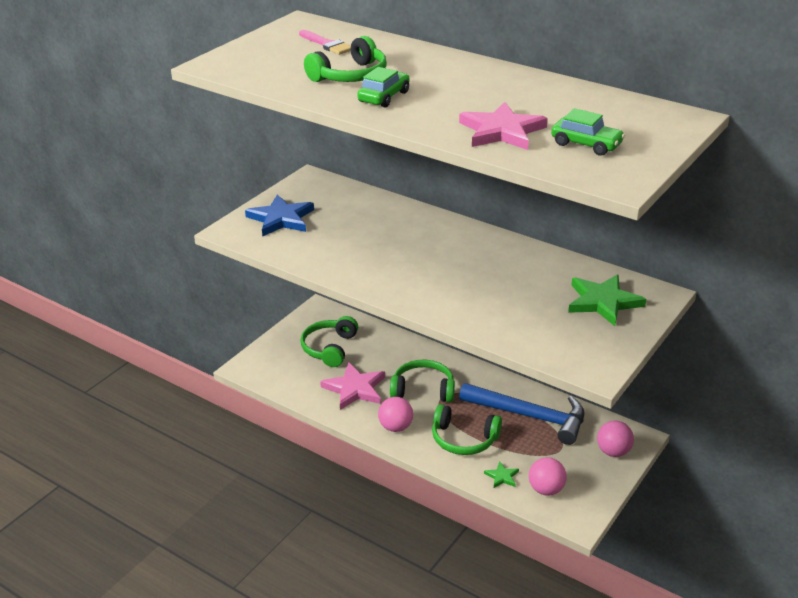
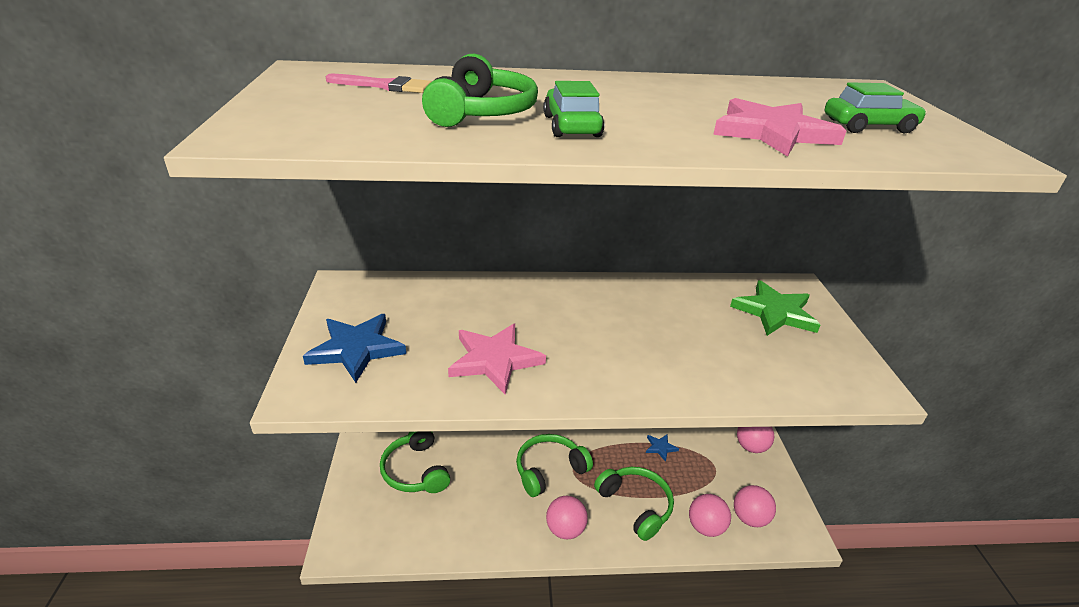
camera: 40 degrees left, 0 degrees up
(355, 389) = (484, 506): pink star -> pink star (494, 360)
(463, 439) = (636, 505): green headphones -> green headphones turned 105 degrees counterclockwise
(502, 476) = (705, 527): green star -> pink ball
(530, 416) = (660, 447): blue hammer -> blue star

